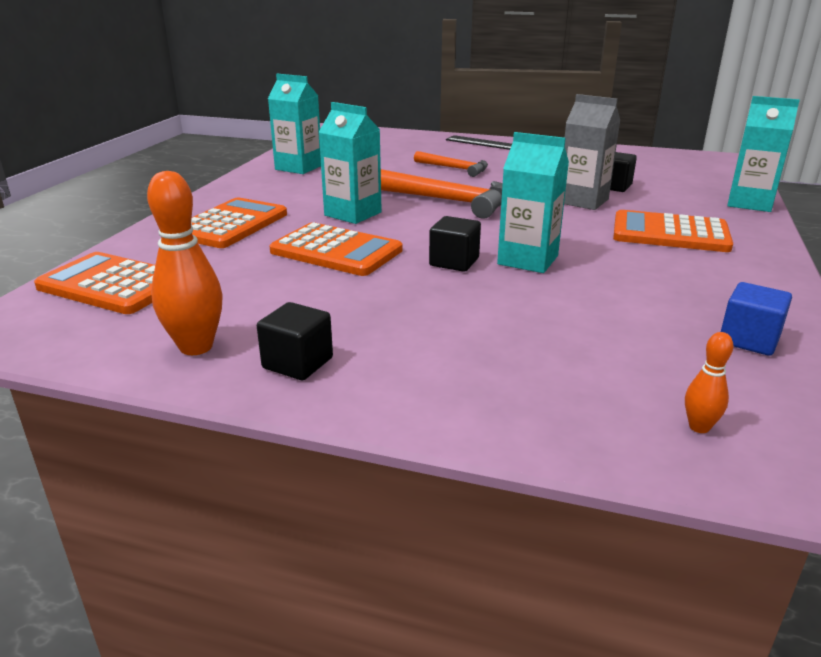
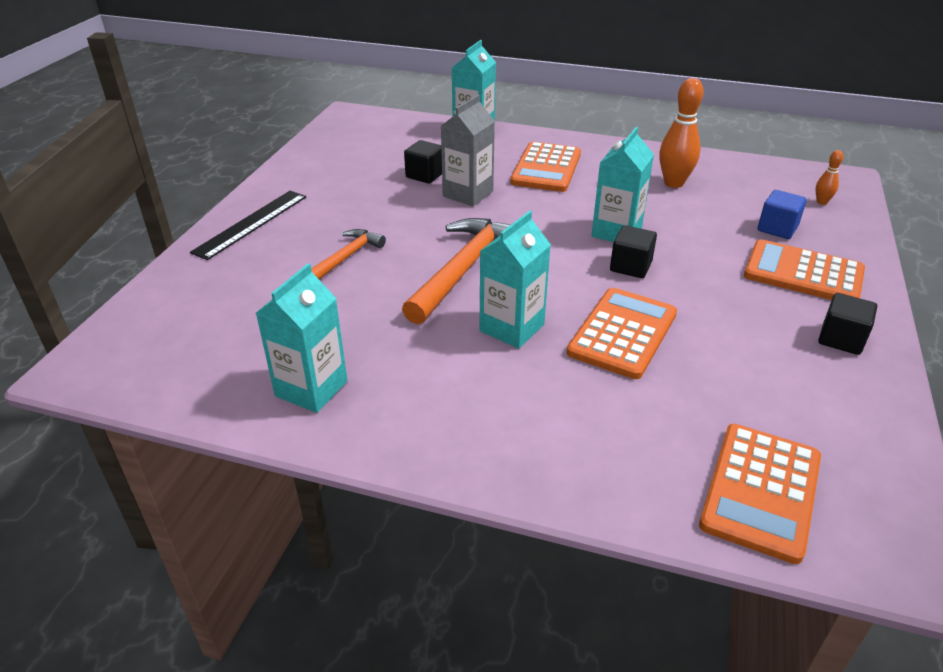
camera: 90 degrees left, 10 degrees up
(196, 347) = (849, 397): orange bowling pin -> orange bowling pin (673, 183)
(230, 224) = (558, 424): orange calculator -> orange calculator (803, 273)
(749, 340) = (716, 172): blue cube -> blue cube (777, 228)

